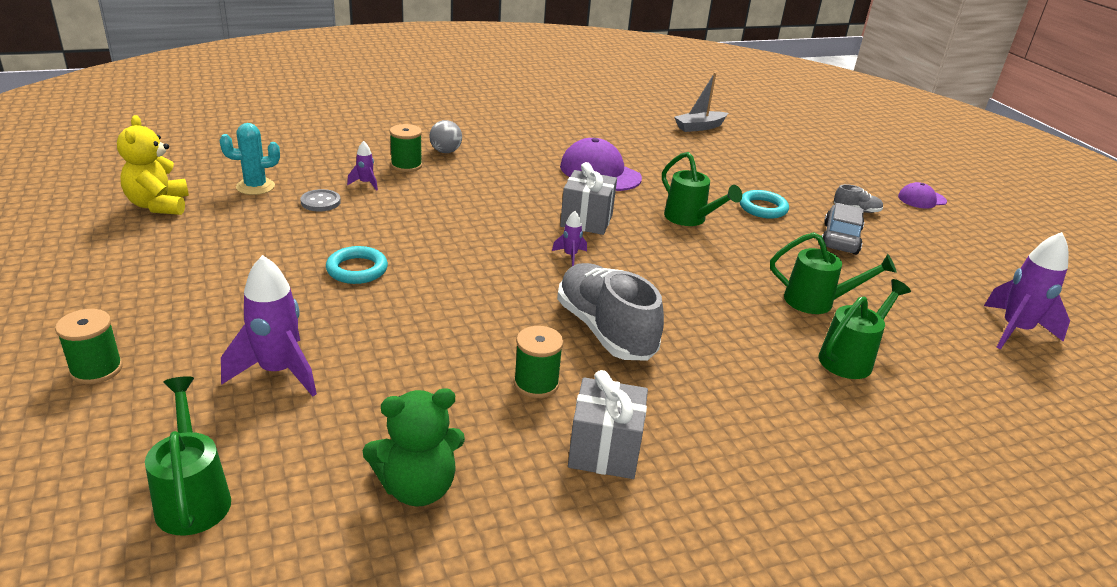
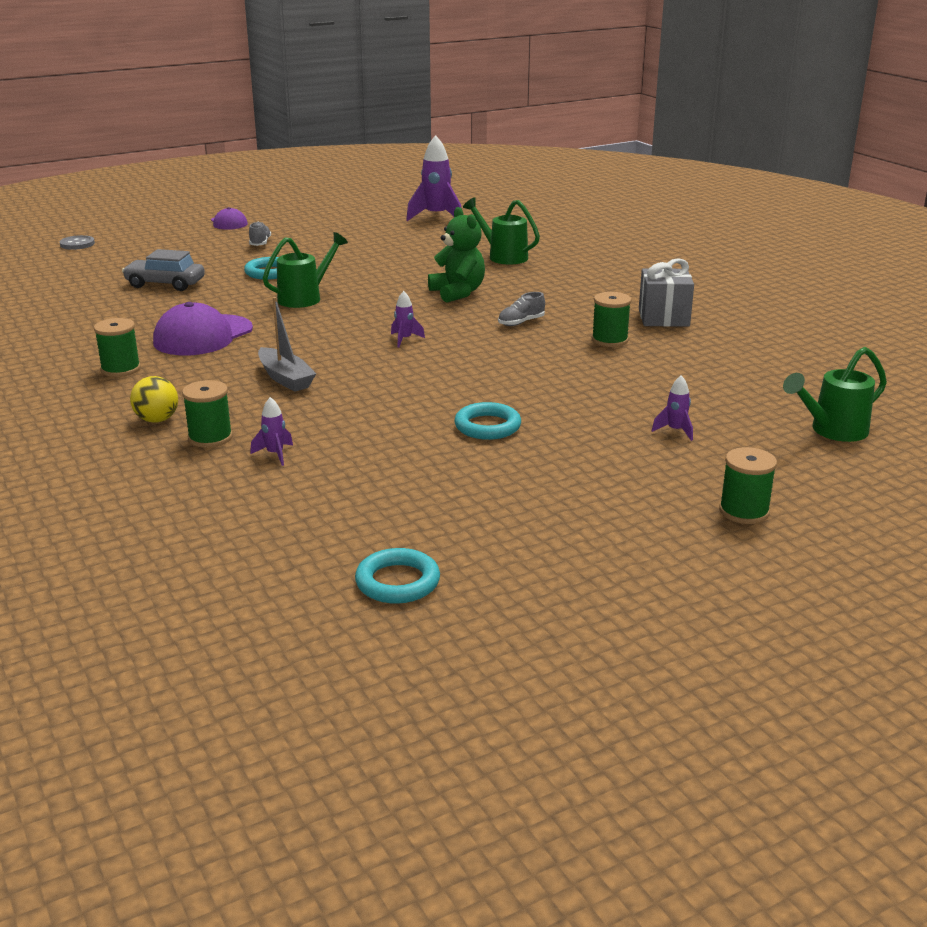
camera: 95 degrees left, 5 degrees down
(159, 205) = (397, 582): yellow teddy bear -> turquoise ring
(255, 187) = (311, 525): turquoise cactus -> none
(278, 372) = (675, 431): purple rocket -> purple rocket, size x0.48
(320, 202) = (340, 473): grey button -> grey button (77, 244)
(417, 487) = (750, 365): green teddy bear -> green teddy bear (457, 293)
(445, 151) = (157, 420): grey ball -> yellow ball
(540, 144) = (121, 369): none -> green spool
(586, 221) = (328, 337): grey gift -> none
(605, 330) = (521, 322): grey shoe -> grey shoe, size x0.43
(699, 127) = (55, 294): grey boat -> grey boat (285, 378)
(816, 302) = (431, 262): green watering can -> none
(840, 239) = (320, 250): grey car -> grey car (165, 284)

